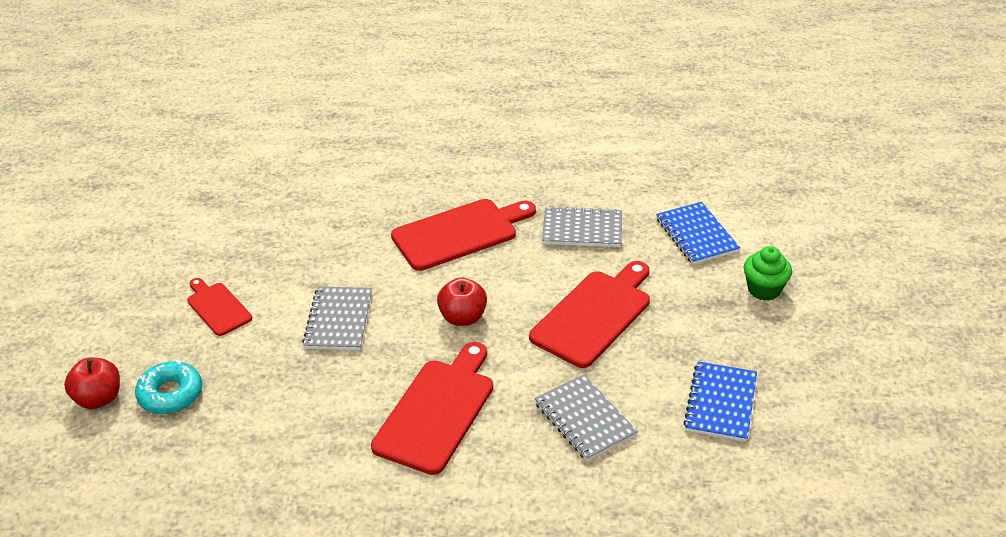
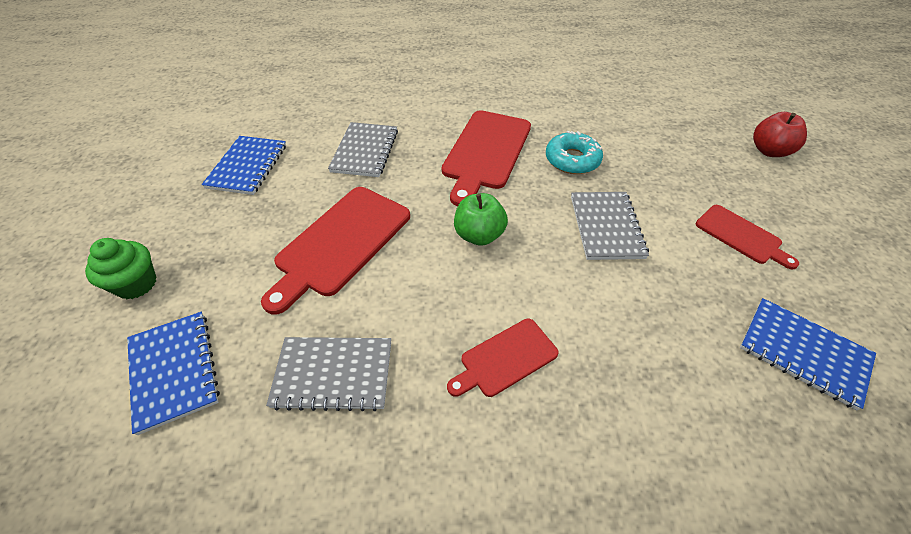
camera: 175 degrees right, 10 degrees up
(170, 394) = (713, 156): turquoise donut -> turquoise donut (572, 160)
(244, 229) = (803, 353): none -> blue notebook
(459, 233) = (505, 358): red cutting board -> red cutting board, size x0.57
(463, 317) = (479, 235): red apple -> green apple
(585, 419) = (365, 151): grey notebook -> grey notebook turned 45 degrees clockwise

